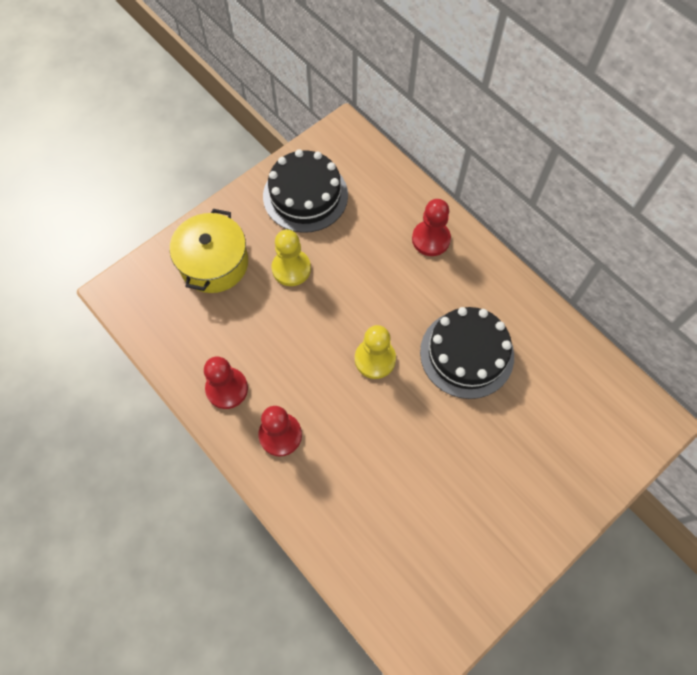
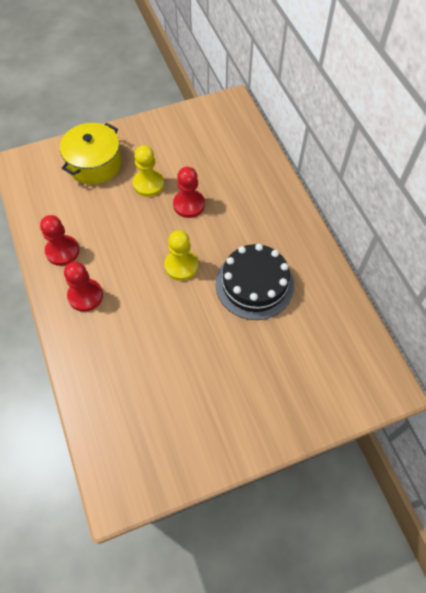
camera: 20 degrees right, 5 degrees down
(305, 195) = (182, 138): black cake -> none
(431, 239) = (264, 194): red pawn -> red pawn (189, 204)

